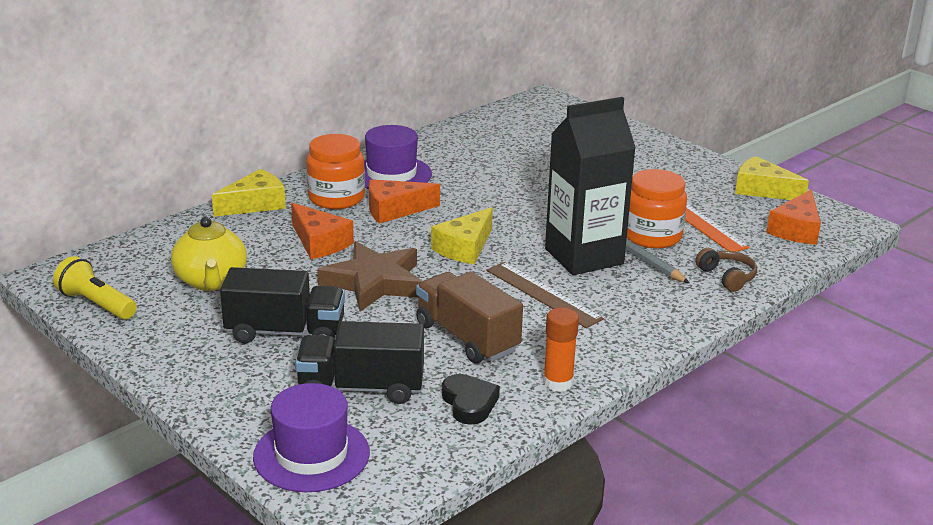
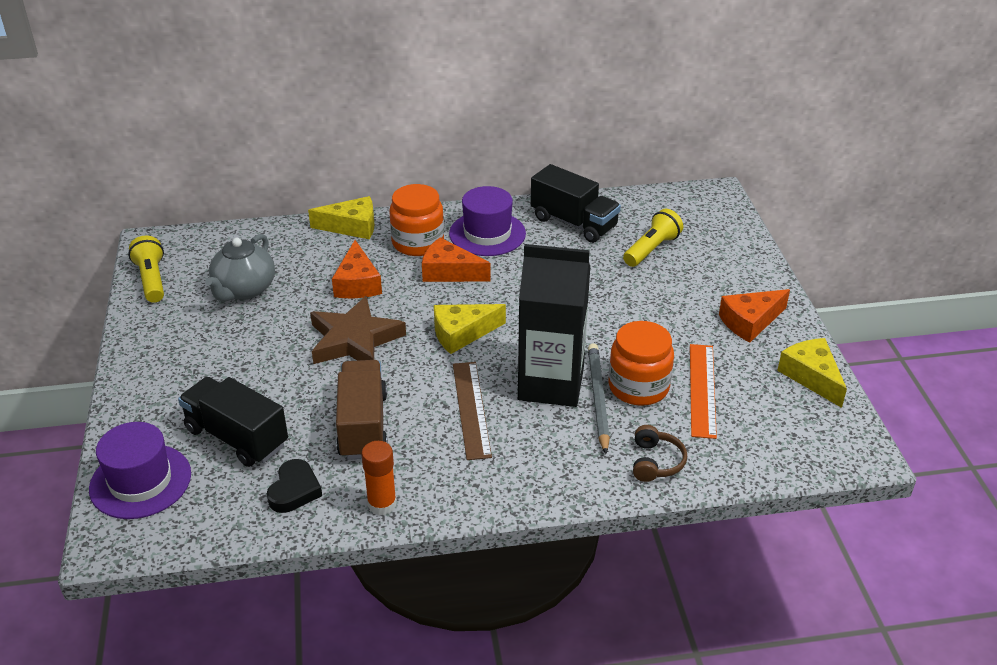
camera: 35 degrees right, 10 degrees up
(211, 281) = (244, 290): yellow teapot -> grey teapot
(285, 332) = (242, 360): black truck -> black truck (573, 223)
(543, 147) = (651, 249): none -> yellow flashlight
(796, 229) = (791, 437): orange cheese -> orange cheese (750, 322)

